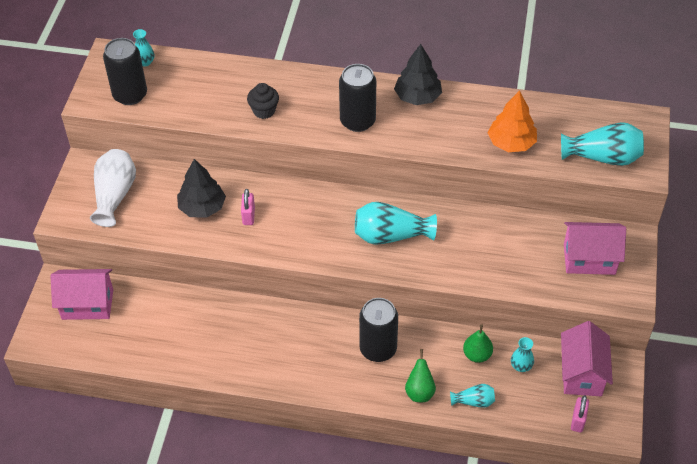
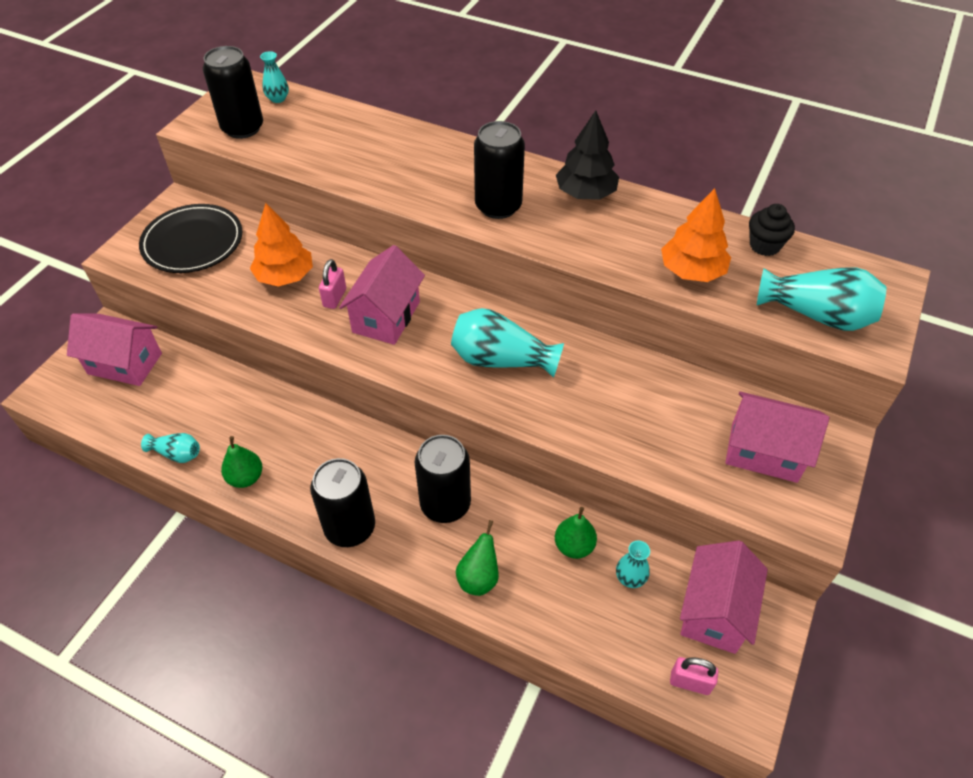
camera: 15 degrees right, 0 degrees up
(115, 195) = (193, 242): white vase -> black plate
(202, 207) = (285, 276): black tree -> orange tree
(225, 366) = (246, 477): none -> green pear
(264, 111) = (388, 173): black cupcake -> black cupcake (764, 245)
(294, 222) = (386, 317): none -> pink house
(317, 381) = (350, 527): none -> black can
(474, 401) = (548, 612): turquoise vase -> turquoise vase (177, 454)
(578, 420) = (690, 682): pink padlock -> pink padlock turned 75 degrees clockwise

